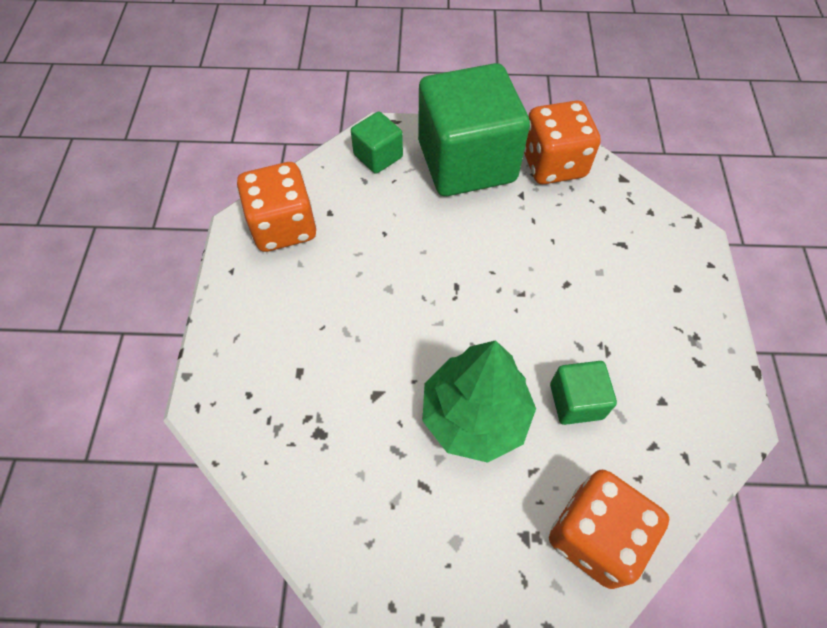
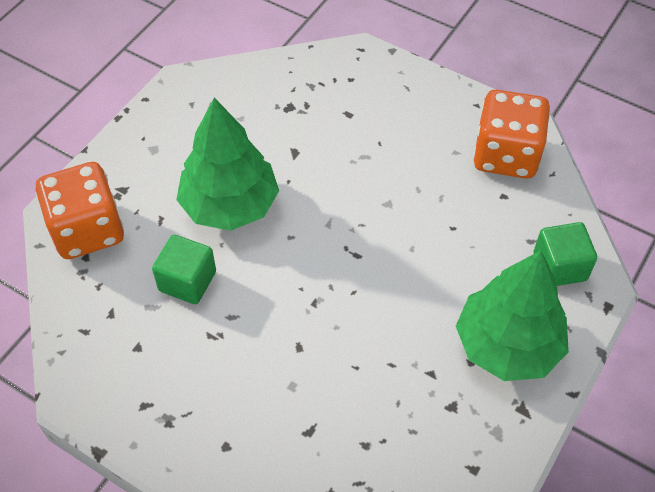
camera: 120 degrees right, 5 degrees down
(466, 162) = (507, 345): green cube -> green tree
(553, 164) = (456, 433): orange dice -> none

